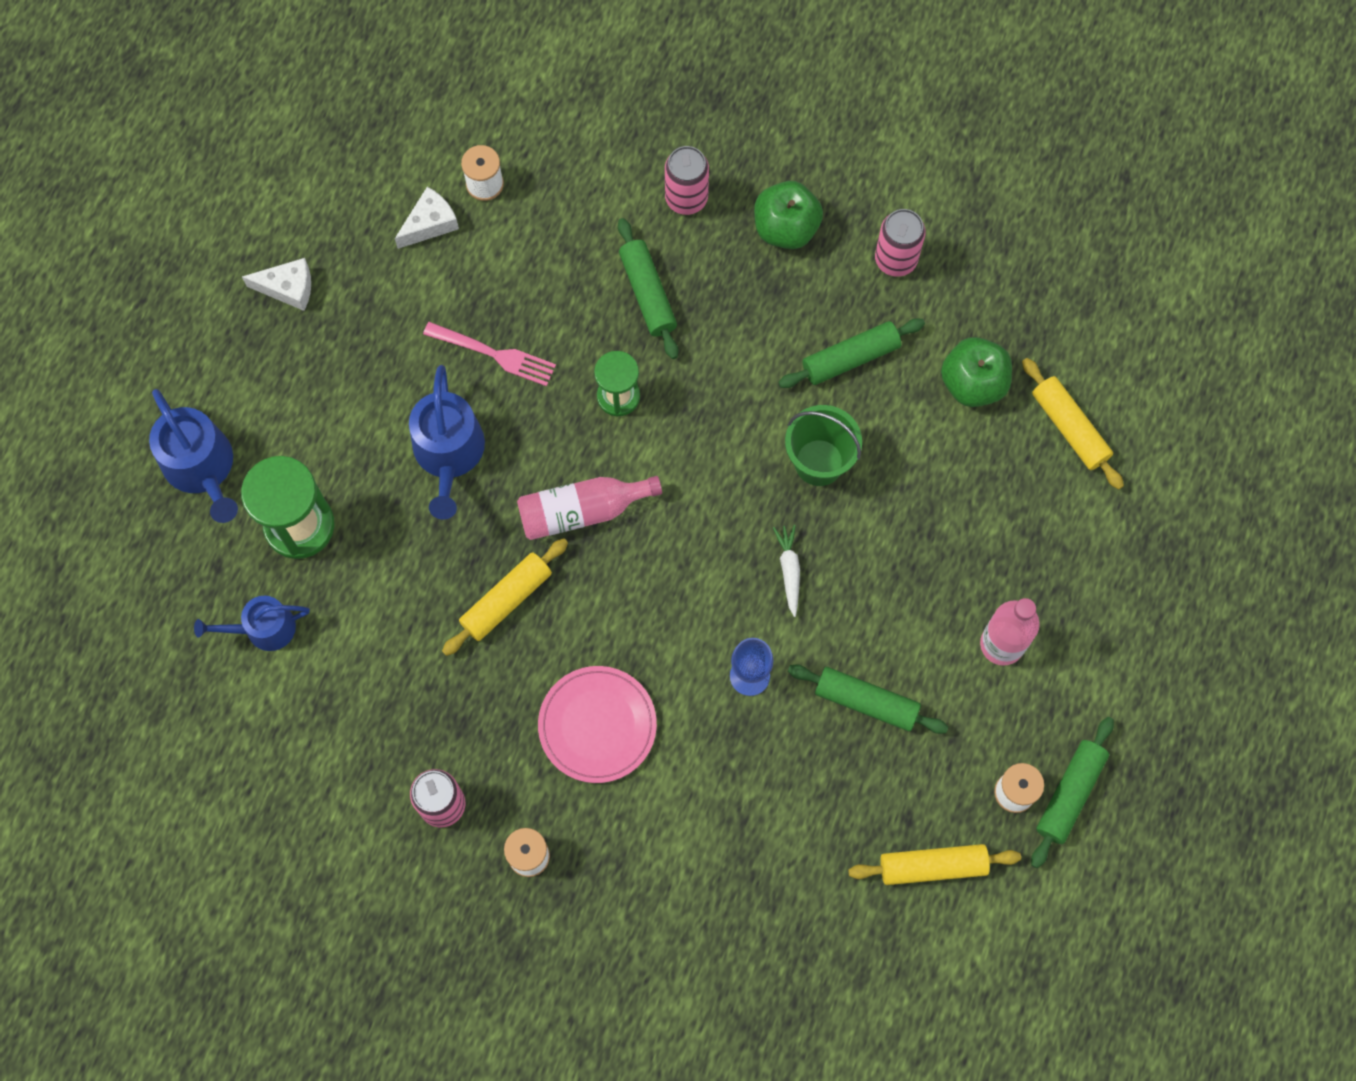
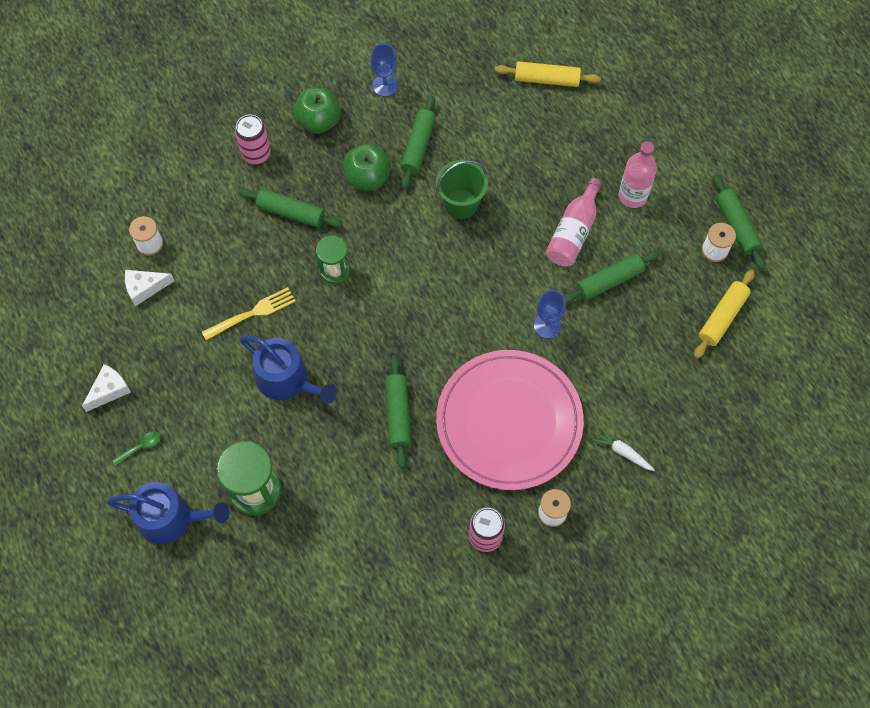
camera: 50 degrees left, 5 degrees down
(253, 372) = (141, 447): none -> green spoon
(264, 629) = (298, 556): blue watering can -> none
(430, 223) = (145, 288): white cheese -> white cheese turned 105 degrees counterclockwise
(494, 354) = (252, 313): pink fork -> yellow fork
(506, 600) = (398, 414): yellow rolling pin -> green rolling pin
(582, 511) = (382, 337): pink bottle -> pink bottle (573, 232)
(597, 725) = (509, 421): pink plate -> pink plate, size x1.77
(789, 570) = (506, 263): white carrot -> white carrot (623, 452)
(896, 259) = (385, 85): pink can -> blue goblet
(973, 383) = (484, 103): green apple -> green apple (367, 177)

